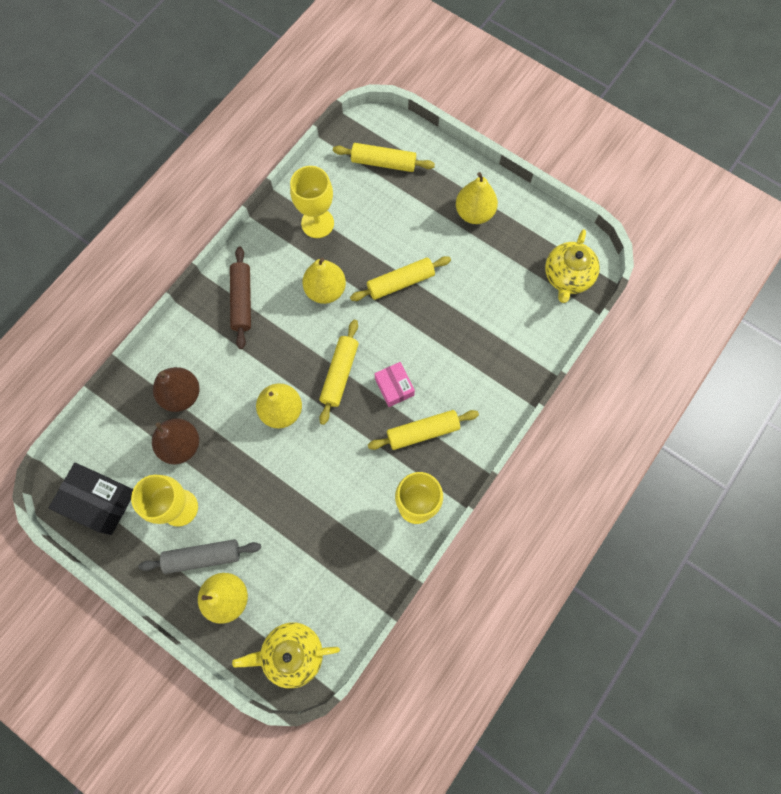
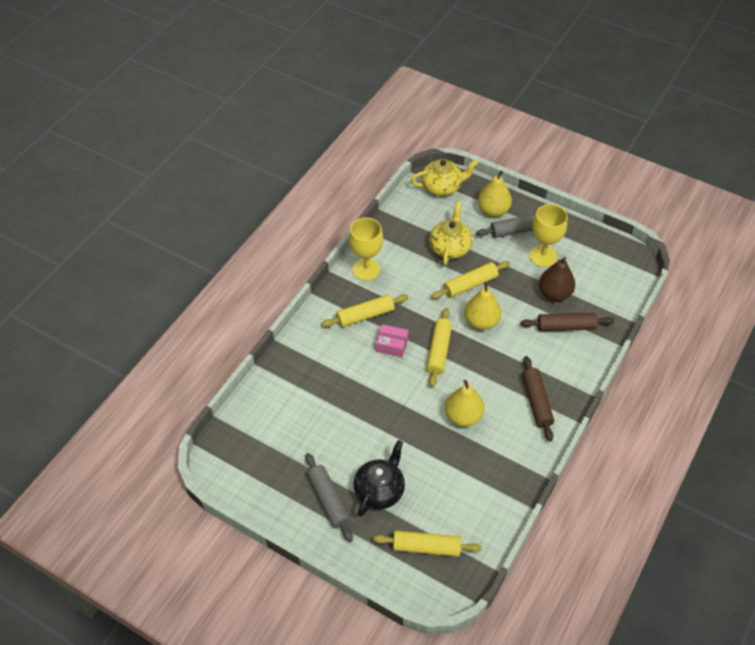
camera: 175 degrees right, 20 degrees down
(99, 501) = (603, 256): black box -> none
(181, 395) = (565, 327): brown pear -> brown rolling pin
(317, 223) = (483, 477): yellow goblet -> none
(394, 387) = (391, 345): pink box -> pink box turned 45 degrees counterclockwise
(400, 282) = (395, 428): yellow rolling pin -> yellow rolling pin (470, 285)
(423, 219) = (379, 490): none -> black teapot
(474, 213) = (329, 500): yellow pear -> grey rolling pin
(567, 277) = (239, 445): yellow teapot -> yellow teapot (450, 247)

